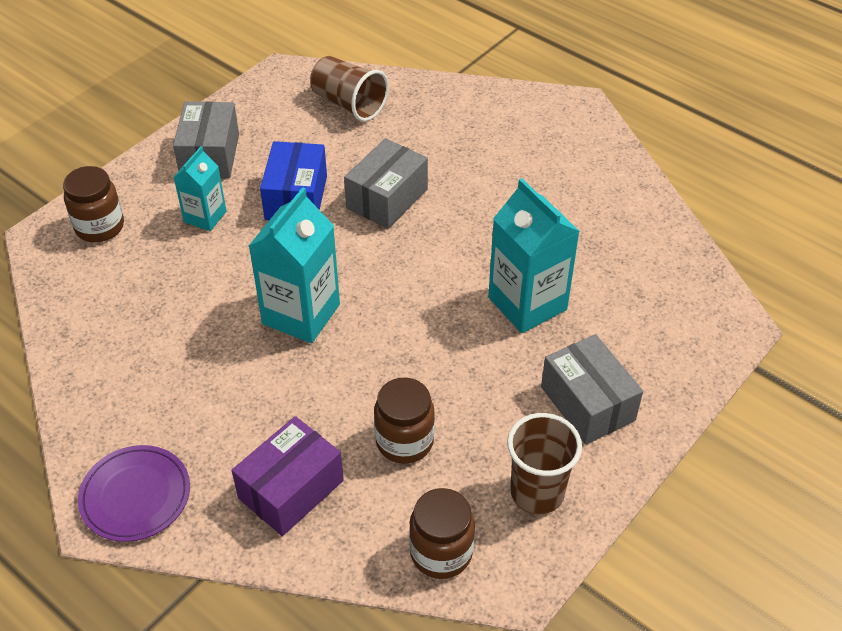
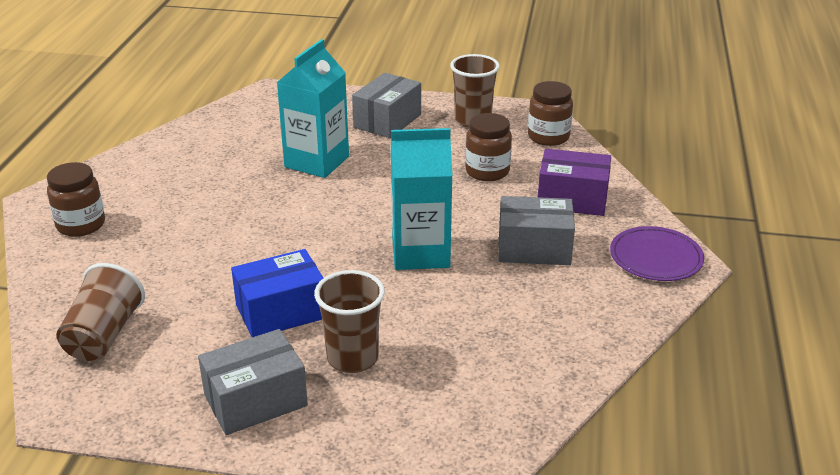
camera: 120 degrees left, 15 degrees down
(100, 227) = (428, 427): brown jar -> brown jar (81, 225)
(205, 217) = (352, 358): turquoise carton -> brown cup
(387, 198) = (244, 259): grey box -> grey box (534, 248)

